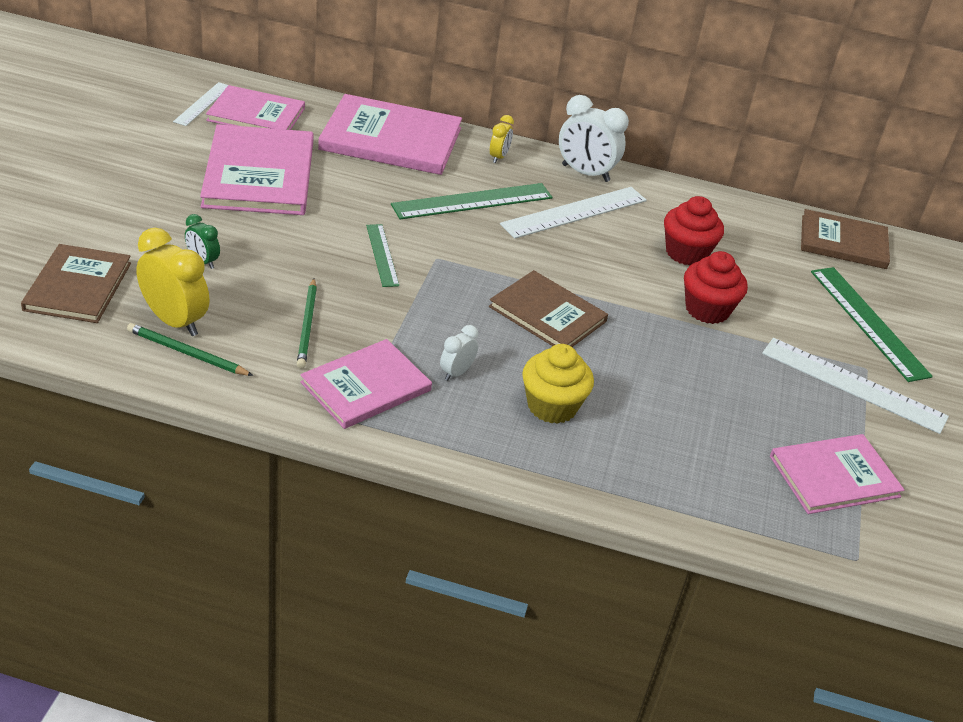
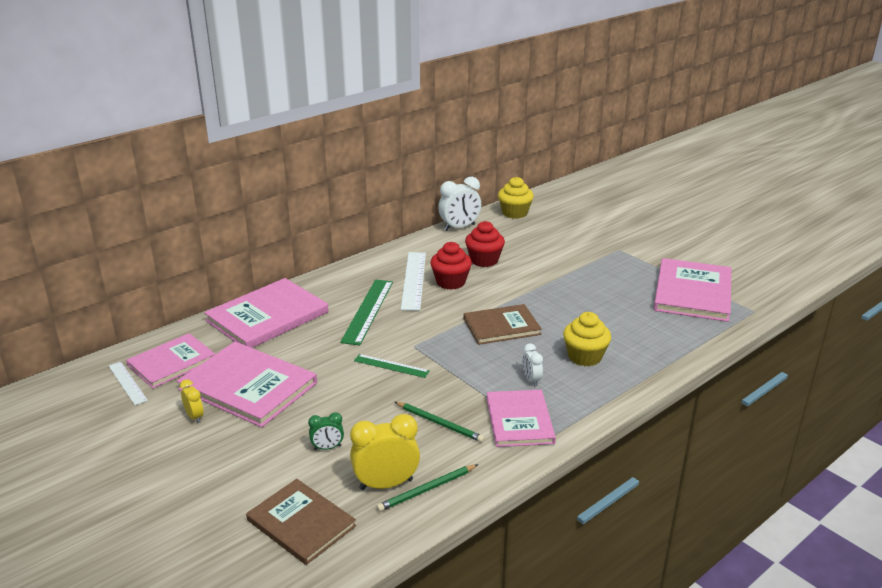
camera: 50 degrees left, 10 degrees down
(499, 157) = (331, 284): yellow clock -> yellow clock (195, 417)
(585, 173) = (379, 262): white clock -> white clock (459, 227)
(707, 310) = (538, 274): red cupcake -> red cupcake (450, 282)
(834, 476) = (693, 292): pink book -> pink book, size x1.52
(843, 242) = (514, 213): brown book -> yellow cupcake
(853, 385) = (628, 258): white ruler -> none
(869, 322) = (584, 234): green ruler -> none

